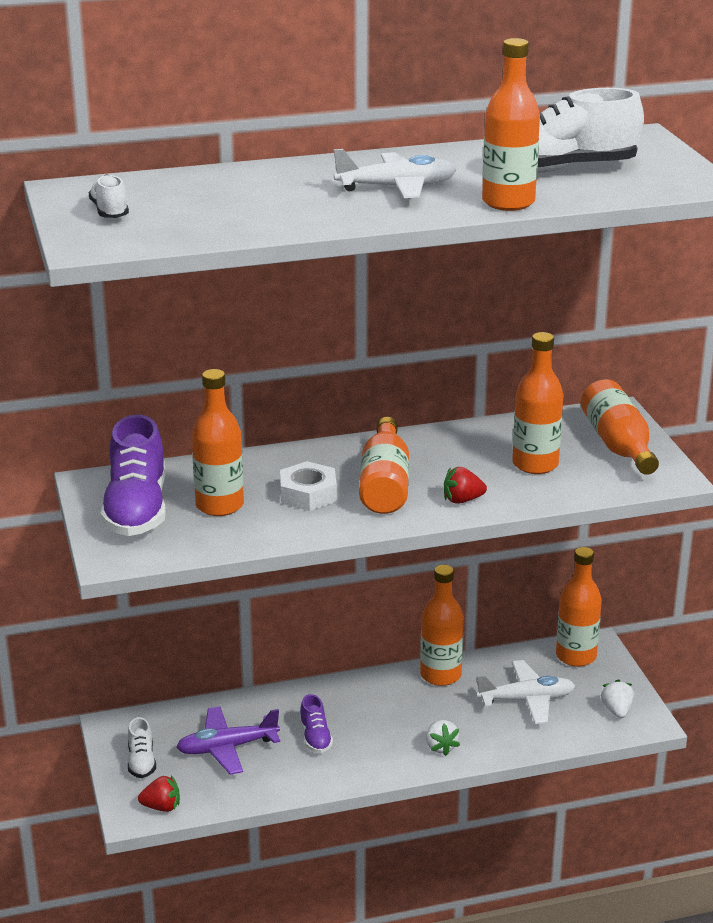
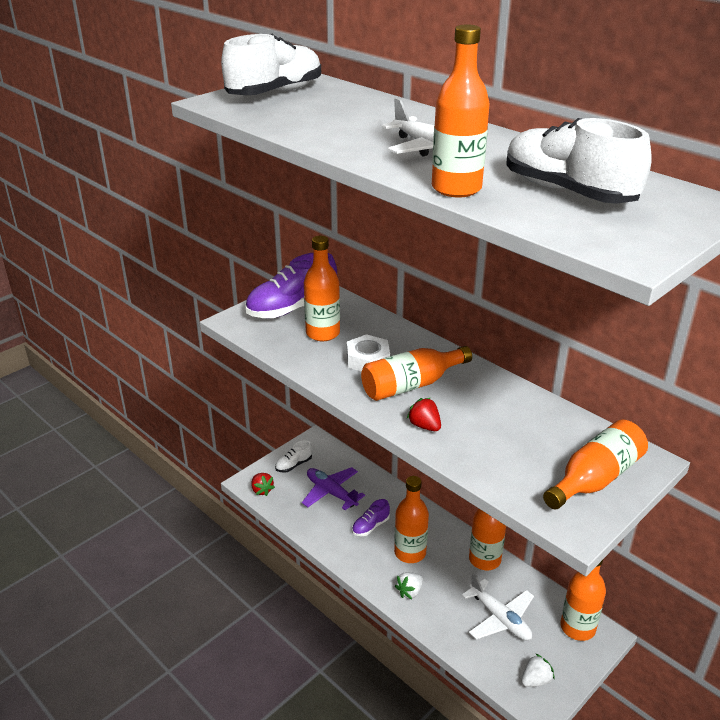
camera: 60 degrees right, 5 degrees up
(110, 211) = (275, 93): white shoe -> white shoe, size x2.03
(535, 464) = (513, 444): orange bottle -> orange bottle (410, 552)

